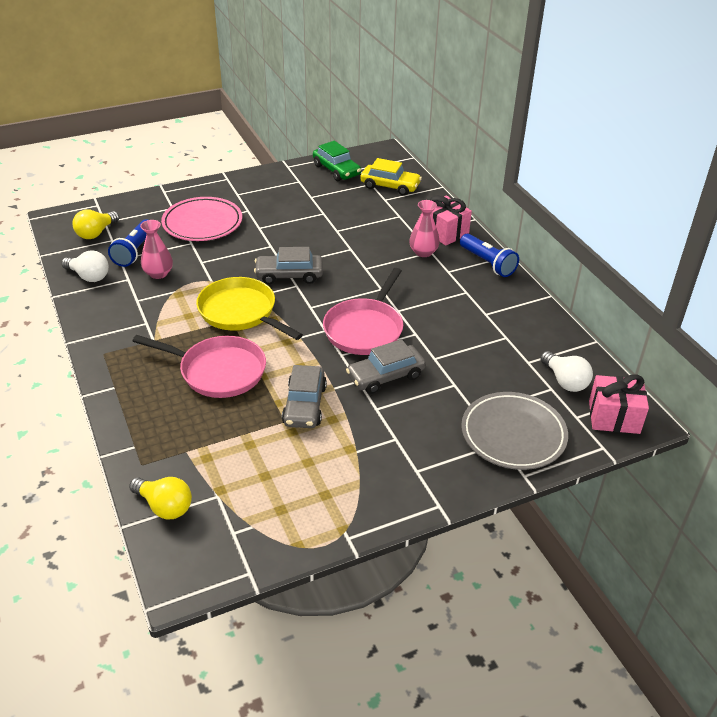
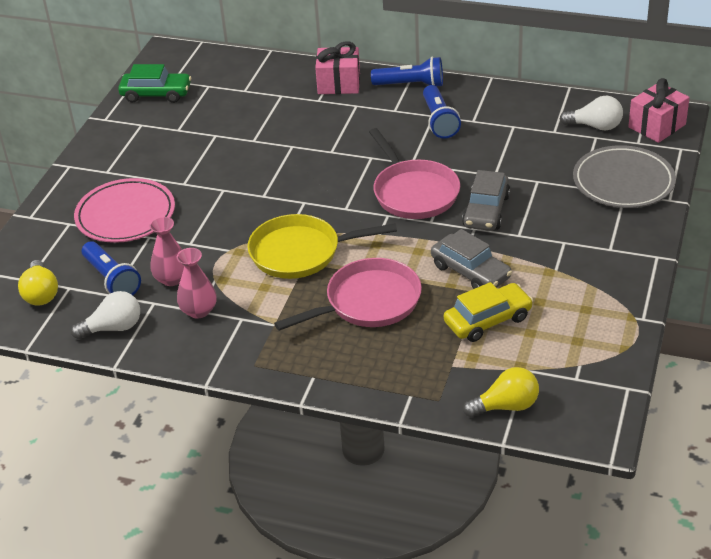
camera: 45 degrees left, 0 degrees up
(289, 275) = (283, 199): grey car -> none
(390, 186) = (228, 77): yellow car -> yellow car (488, 320)
(423, 252) = (351, 109): pink vase -> pink vase (199, 311)
(463, 298) = (439, 121): none -> blue flashlight

